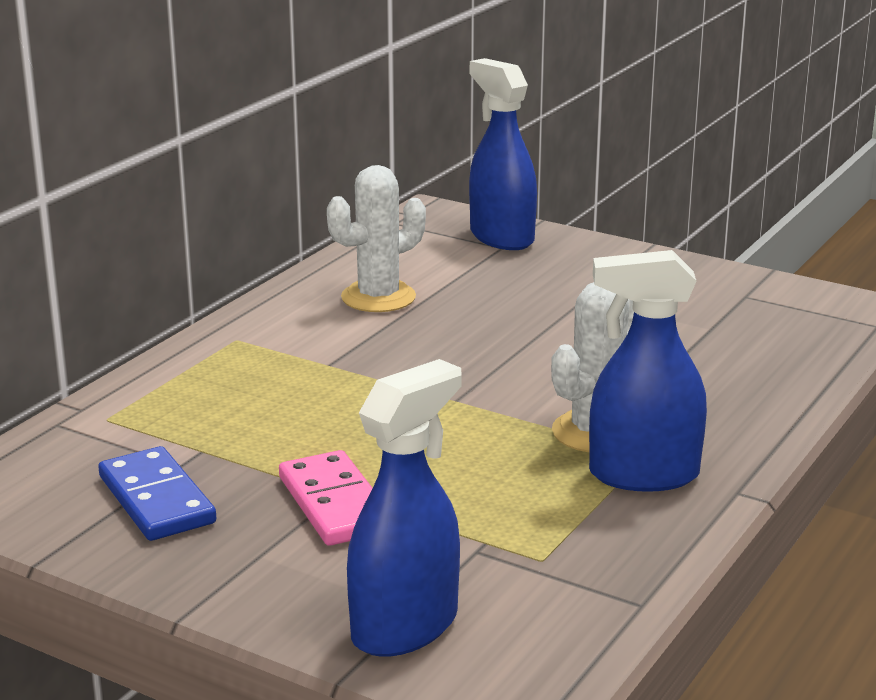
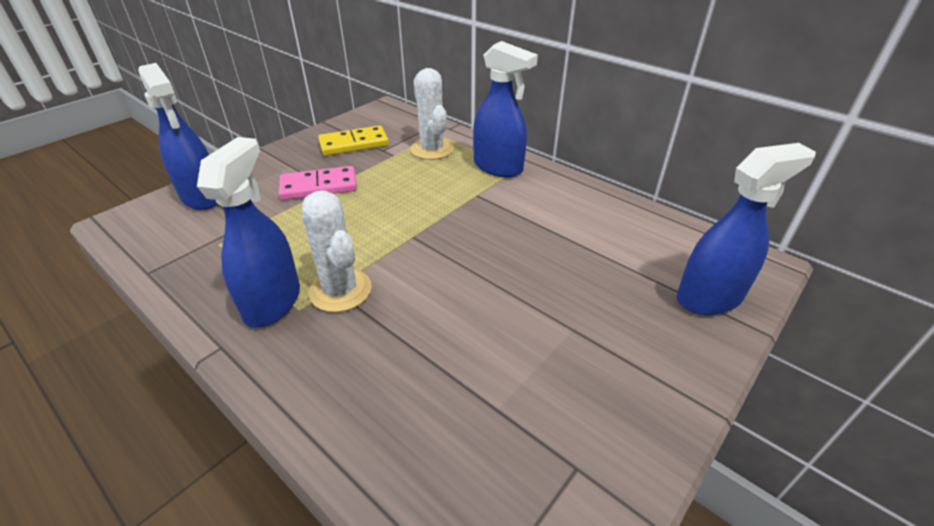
camera: 100 degrees right, 15 degrees up
(156, 500) = (354, 144): blue domino -> yellow domino
(238, 353) = (498, 167): none -> blue spray bottle
(378, 297) = (575, 220): white cactus -> white cactus (432, 149)

